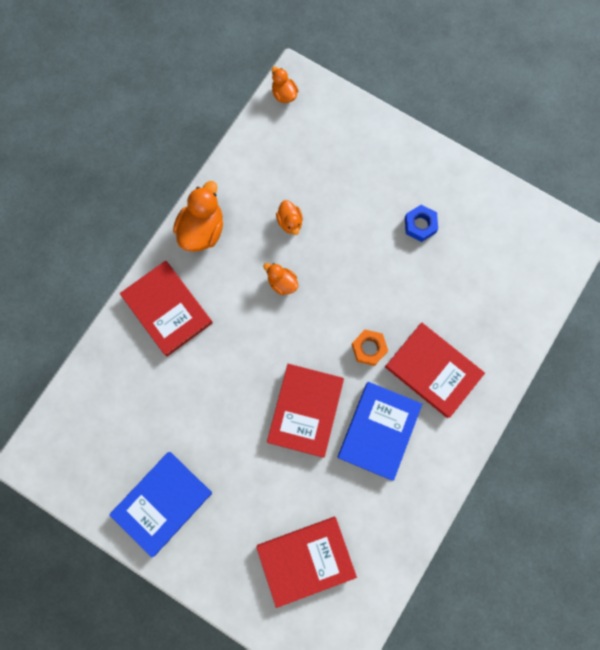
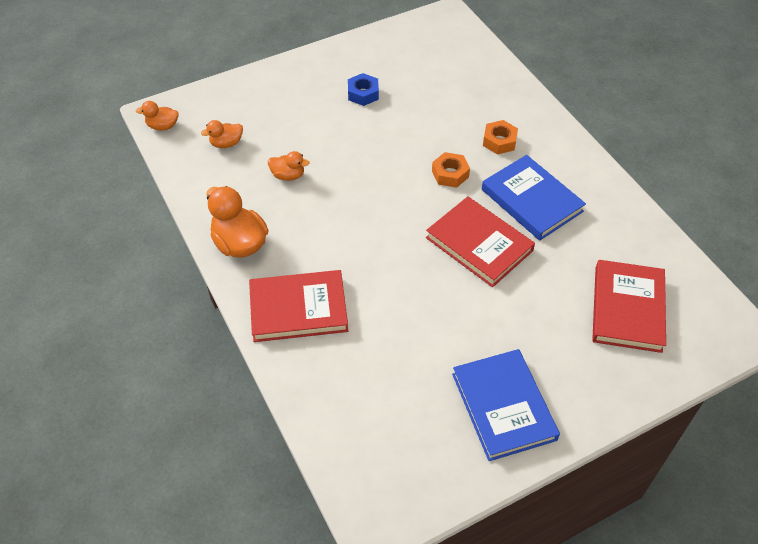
camera: 60 degrees left, 25 degrees down
(282, 283) = (342, 207): orange duck -> orange duck (226, 143)
(433, 370) = (499, 141): red book -> orange nut

